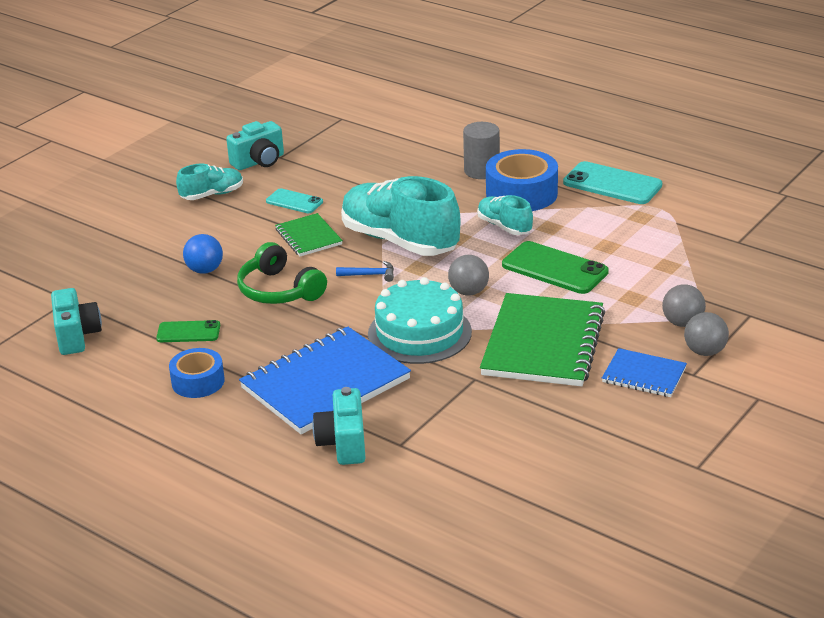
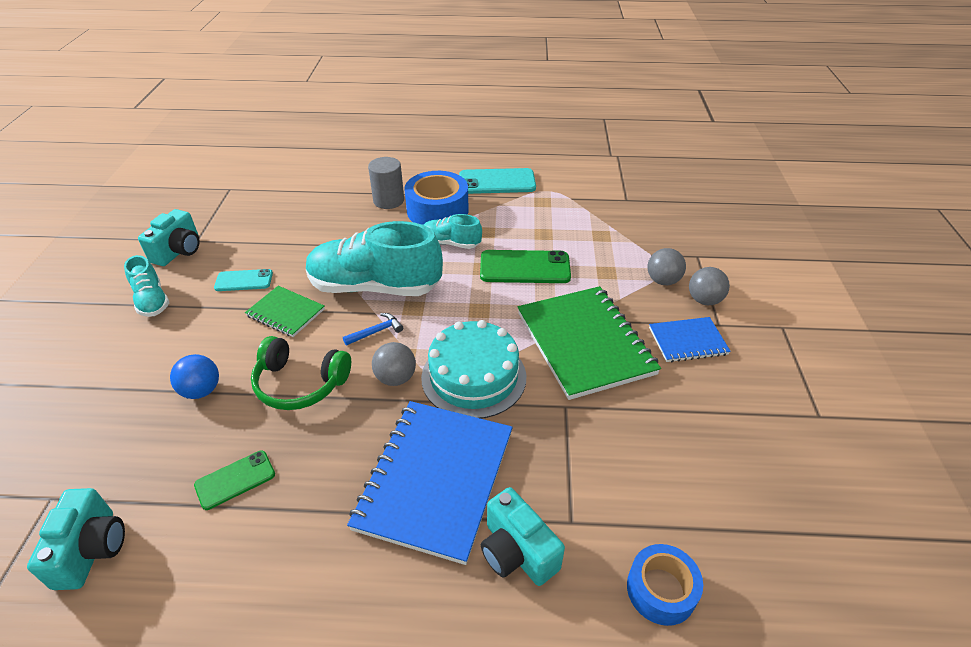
camera: 35 degrees left, 10 degrees up
(77, 336) = (92, 550): turquoise camera -> turquoise camera turned 45 degrees clockwise
(198, 382) = (293, 546): blue tape -> blue tape (661, 590)
(212, 195) = (152, 300): turquoise shoe -> turquoise shoe turned 120 degrees clockwise
(469, 292) = (478, 316): grey ball -> grey ball (396, 378)

